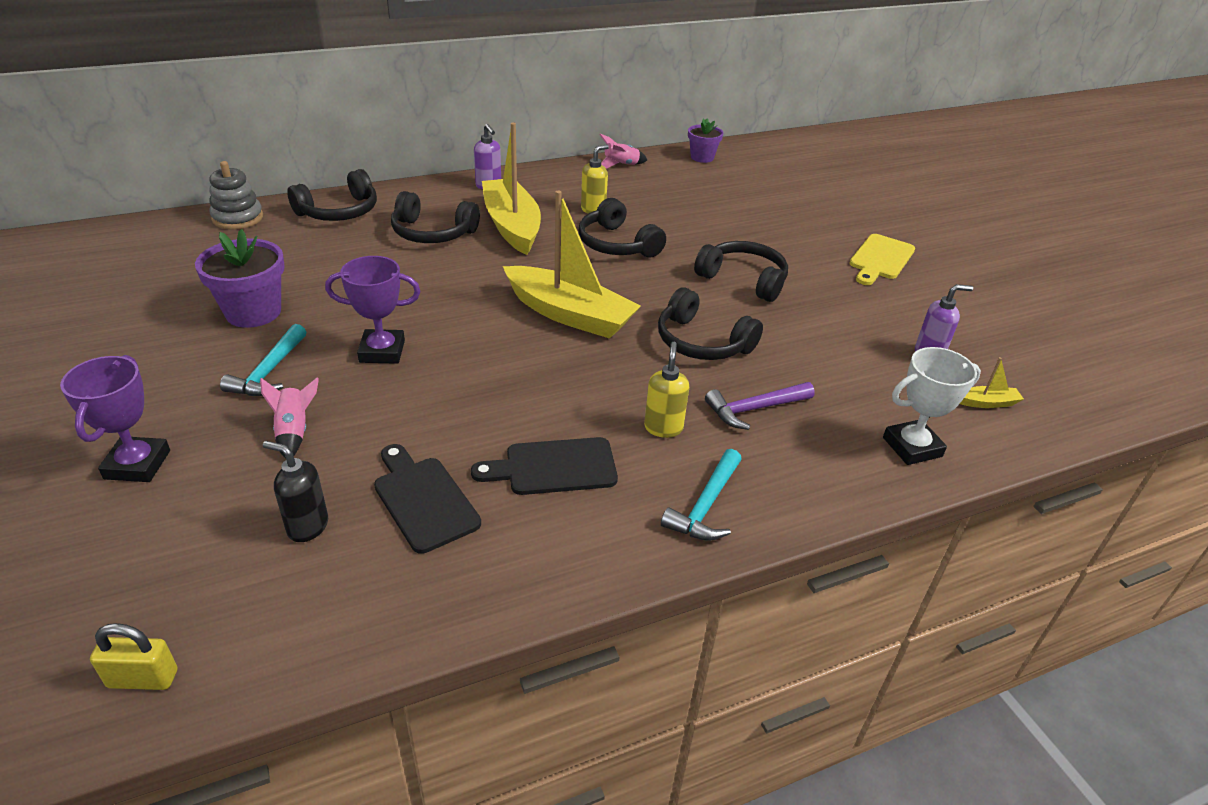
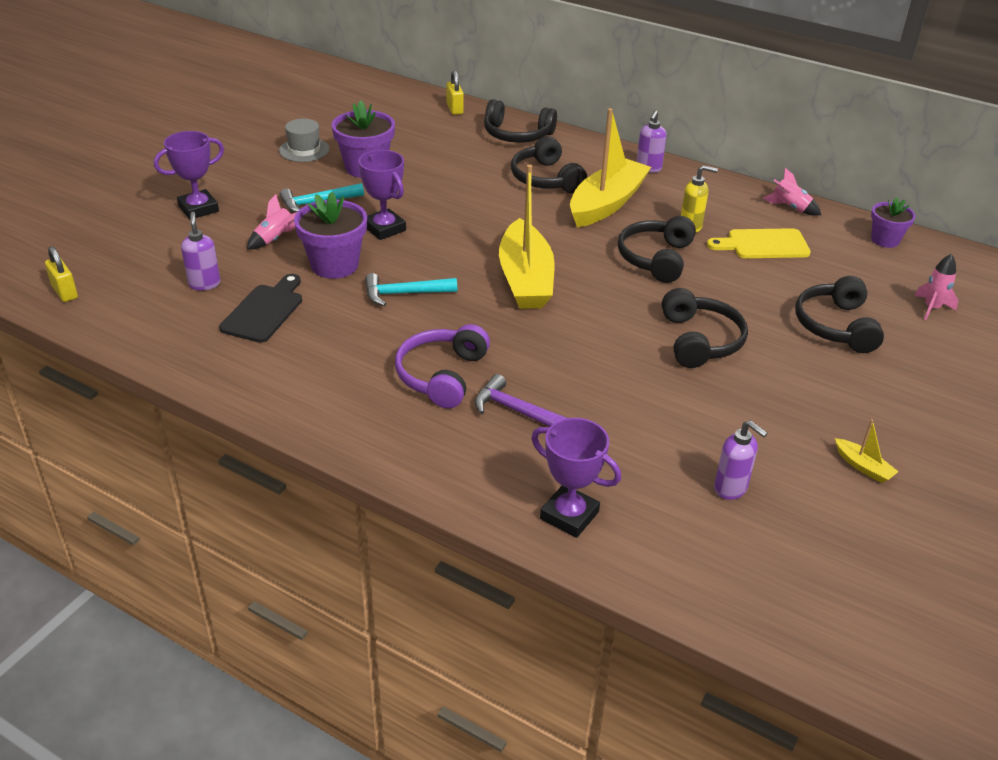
camera: 55 degrees right, 0 degrees up
(148, 334) = (304, 150): none -> grey hat
(238, 218) = (454, 109): grey stacking toy -> yellow padlock
(307, 527) = (204, 284): black soap dispenser -> purple soap dispenser
(402, 412) = (334, 265): none -> purple flower pot
(554, 467) = (346, 346): black cutting board -> none
(663, 428) = (441, 375): yellow soap dispenser -> purple headphones
(701, 342) = (573, 353): black headphones -> black headphones (835, 326)
(706, 506) = (376, 427): turquoise hammer -> turquoise hammer (404, 294)
(794, 183) = (931, 308): none -> pink rocket
(880, 259) = (867, 408): yellow cutting board -> yellow cutting board (763, 244)
(912, 447) = (569, 515): white trophy -> purple trophy
(987, 403) = (698, 548): yellow boat -> yellow boat (863, 467)

